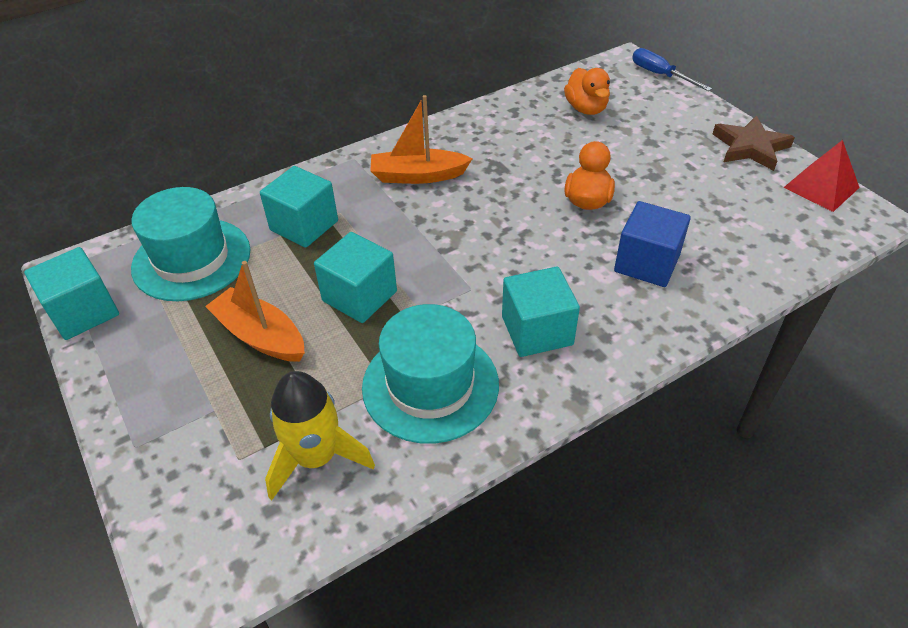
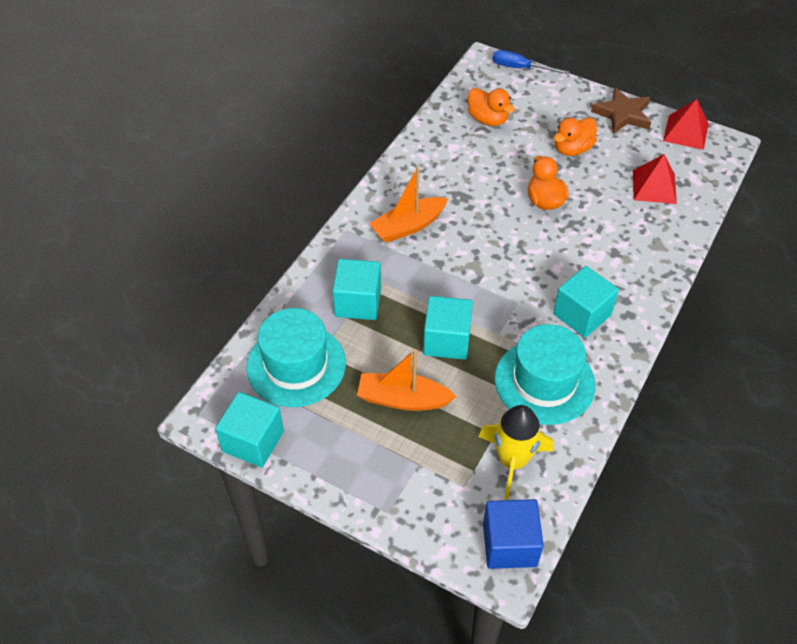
camera: 30 degrees left, 5 degrees up
(647, 263) = (615, 236): blue cube -> blue cube (509, 544)
(661, 162) = (572, 149): none -> orange duck
(736, 229) = (654, 187): none -> red pyramid

